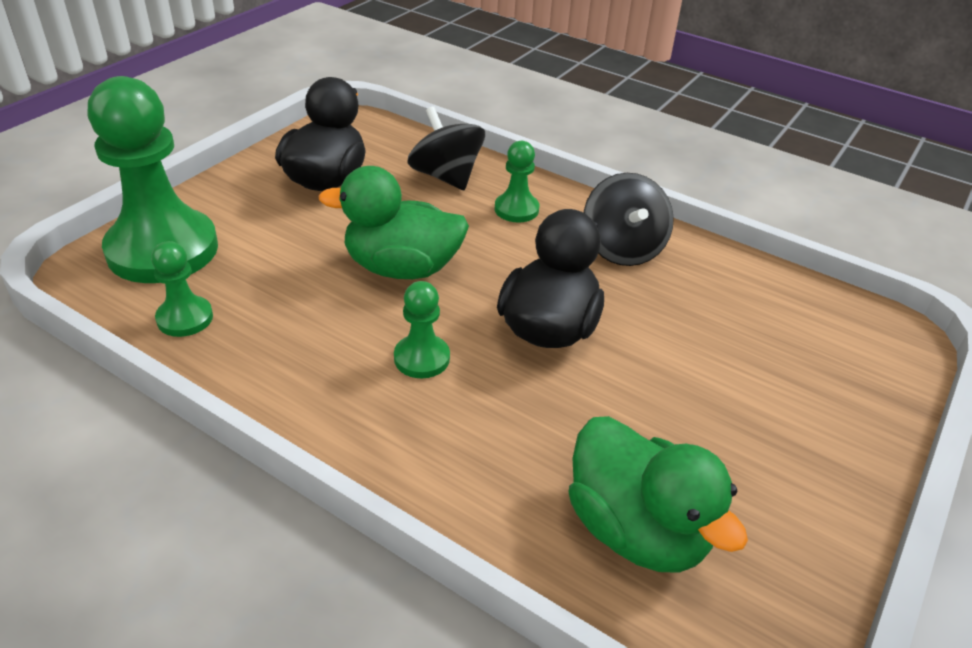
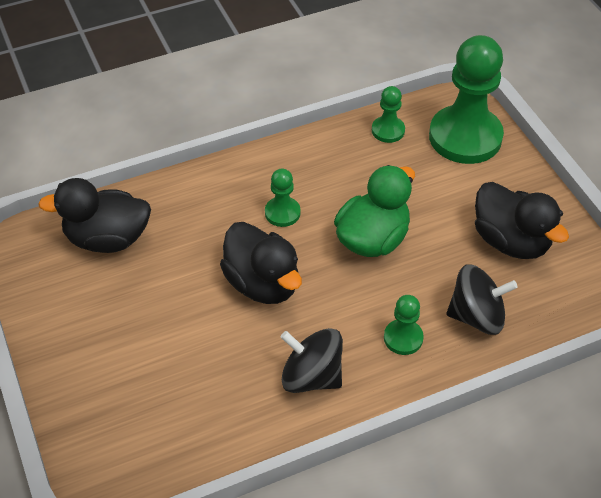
camera: 125 degrees right, 10 degrees up
(636, 530) = (107, 239): green duck -> black duck

